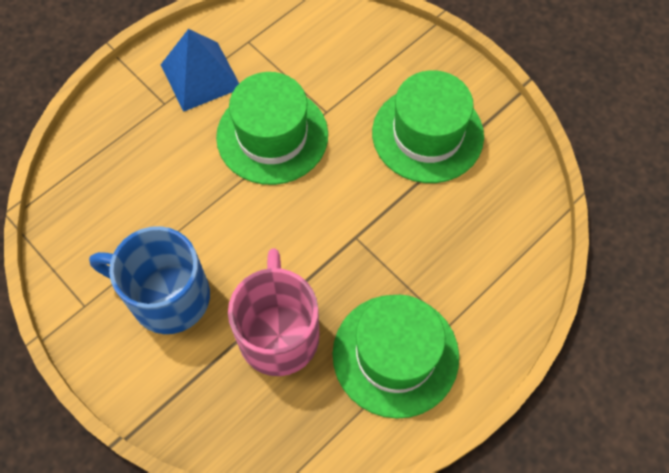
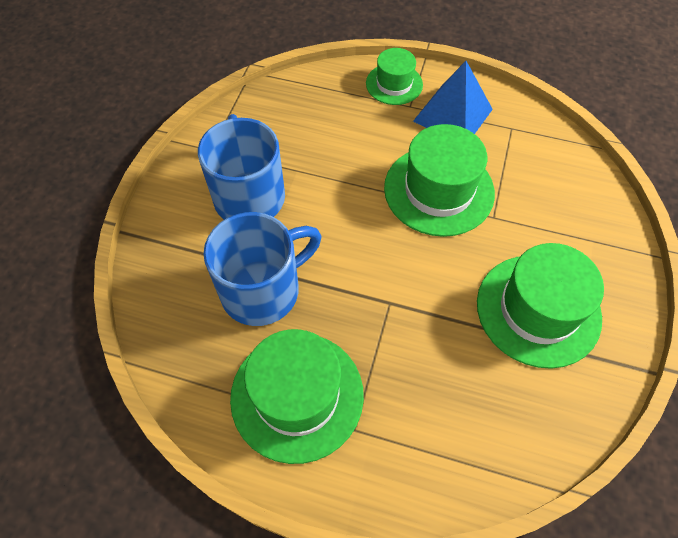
camera: 60 degrees right, 5 degrees down
(128, 101) = (394, 84): none -> green hat
(279, 333) = (263, 290): pink mug -> blue mug

